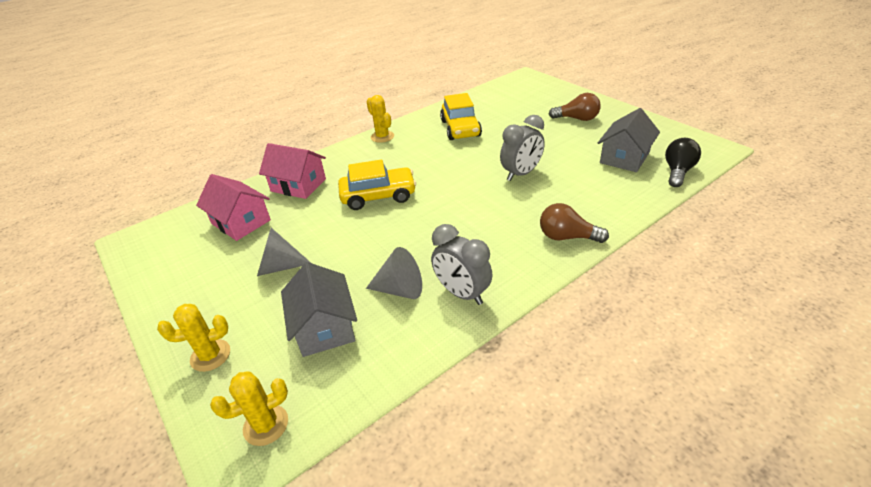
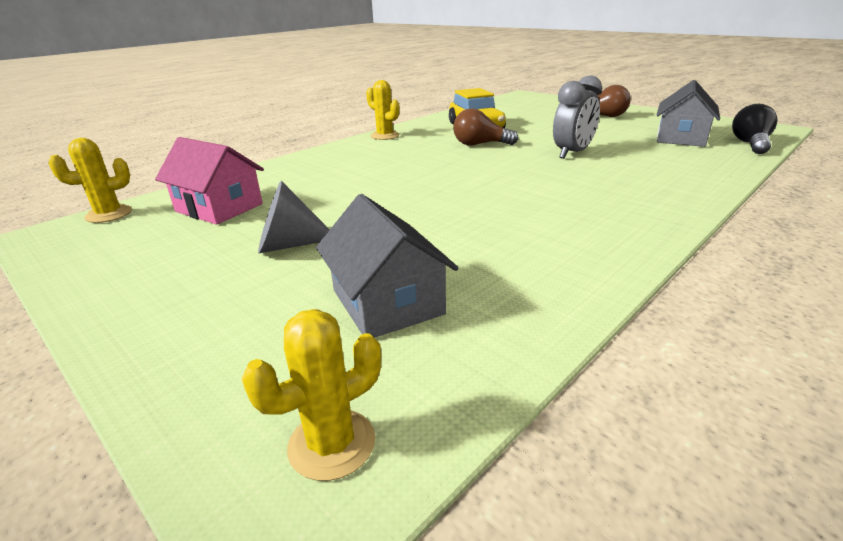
camera: 10 degrees left, 10 degrees down
(210, 355) = (199, 352): yellow cactus -> yellow cactus (109, 214)
(298, 185) = (292, 174): pink house -> none
(378, 196) = (404, 177): yellow car -> none
(400, 289) = (484, 255): grey cone -> none
(462, 293) = (575, 253): grey clock -> none
(567, 237) = (672, 196): brown light bulb -> brown light bulb (480, 144)

